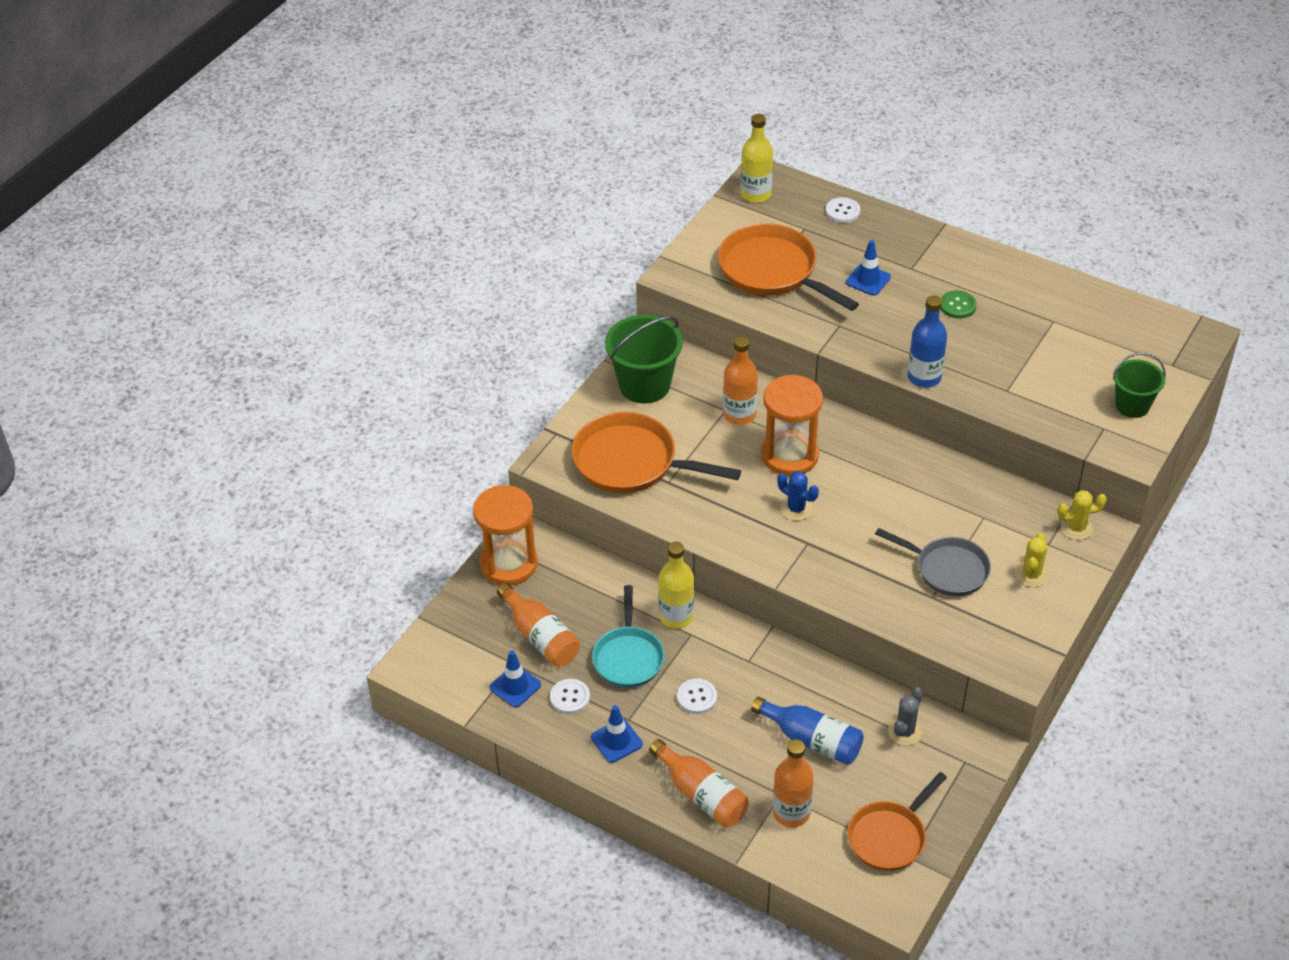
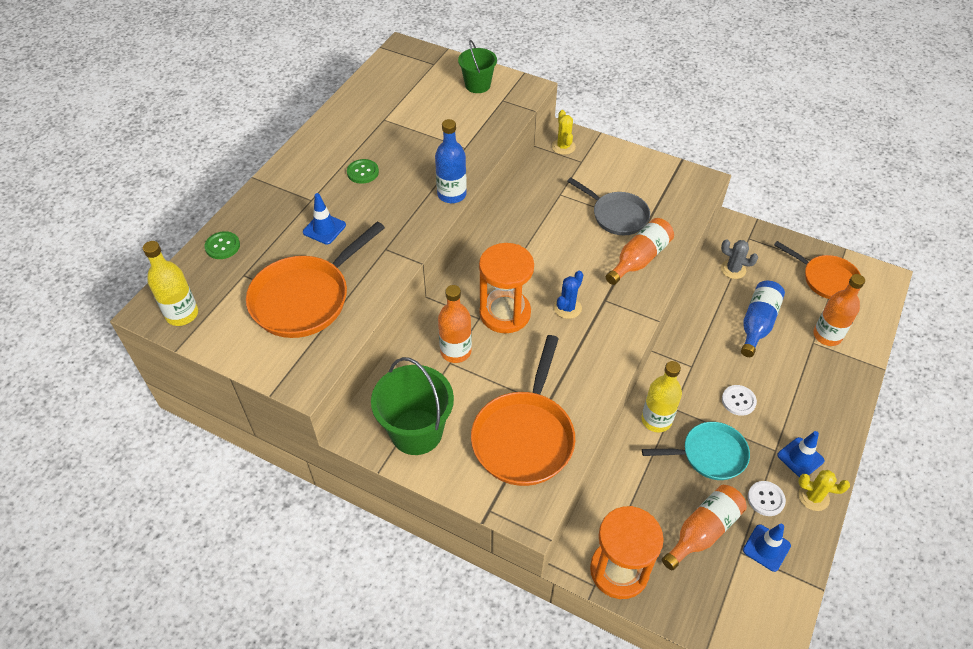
camera: 95 degrees left, 5 degrees up
(701, 794) = (832, 393): orange bottle -> orange bottle (639, 259)
(842, 211) = (222, 246): white button -> green button
(947, 569) = (617, 215): grey pan -> grey pan turned 105 degrees clockwise
(1031, 574) = (612, 171): yellow cactus -> yellow cactus (813, 497)

